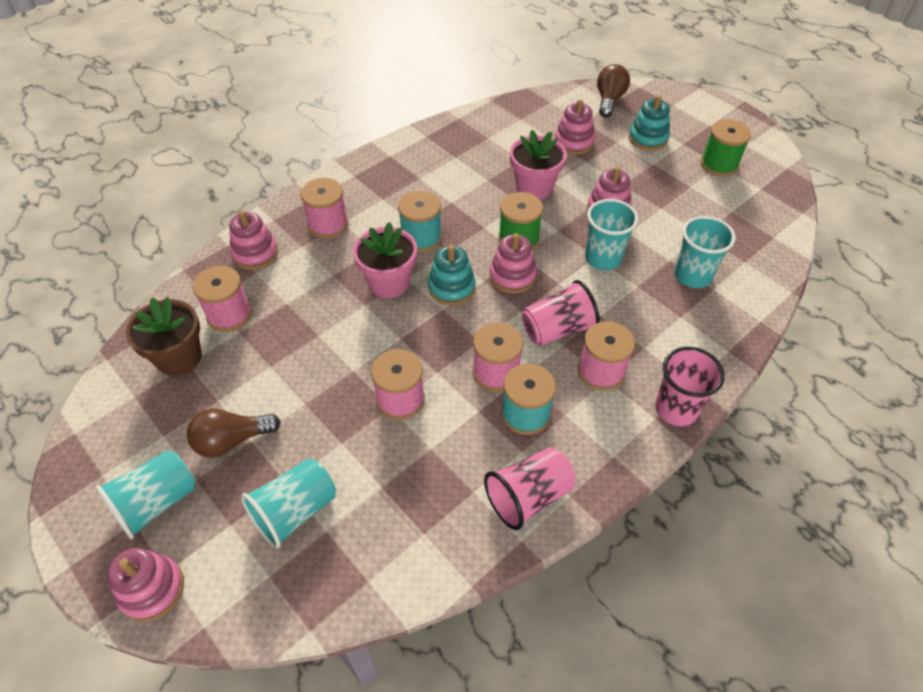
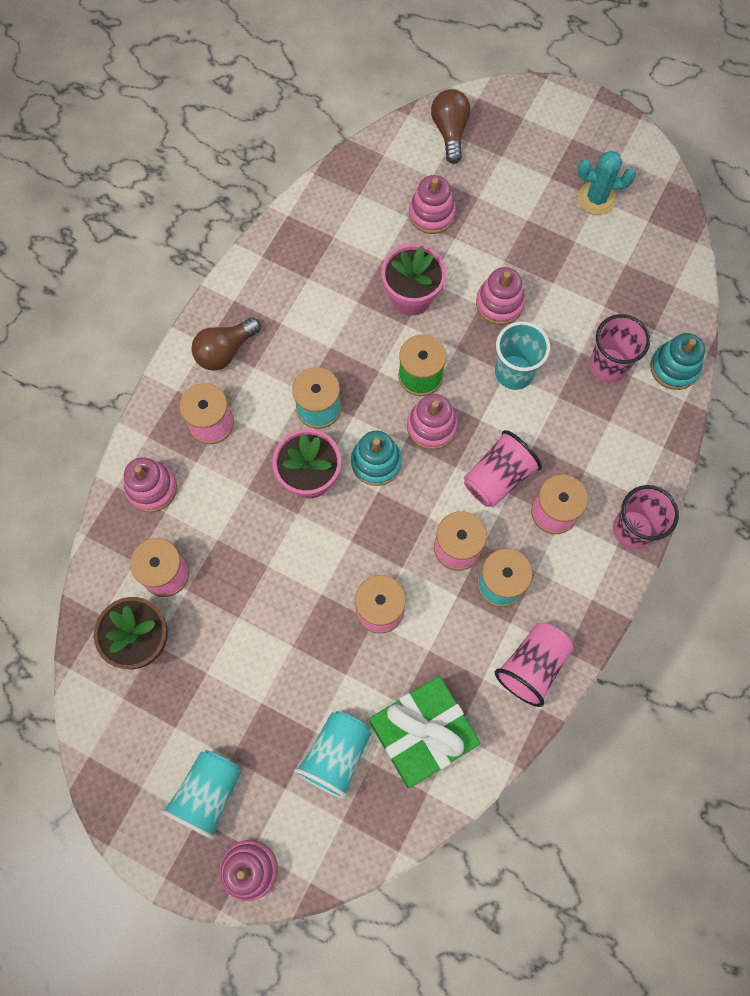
camera: 20 degrees left, 20 degrees up
(232, 440) = (243, 709): brown light bulb -> brown light bulb (225, 351)
(389, 521) = (422, 734): none -> green gift
(648, 138) = (510, 181): turquoise stacking toy -> turquoise stacking toy (674, 367)
(692, 276) = (608, 365): turquoise cup -> pink cup
(719, 164) = (596, 198): green spool -> turquoise cactus

